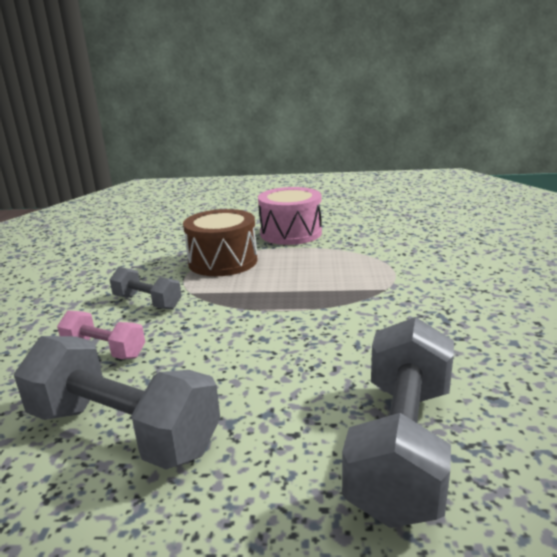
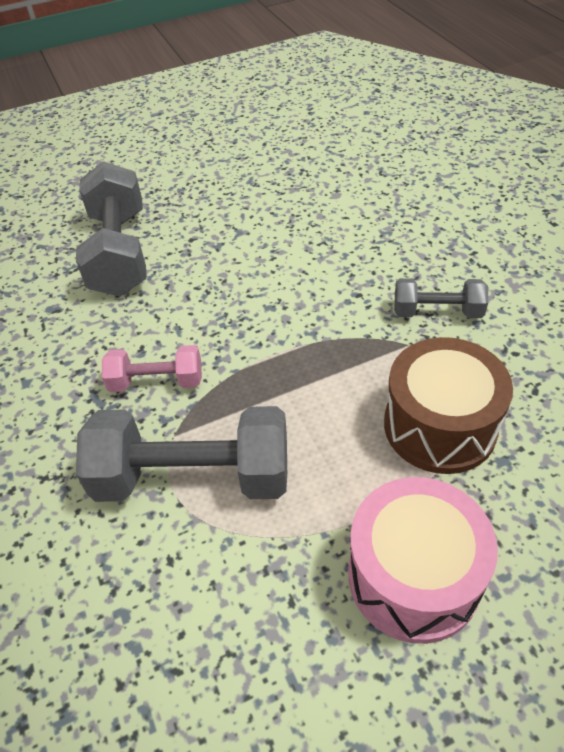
camera: 155 degrees right, 25 degrees up
(104, 350) = (396, 248): pink dumbbell -> pink dumbbell (157, 382)
(123, 431) = (302, 205): grey dumbbell -> grey dumbbell (193, 477)

